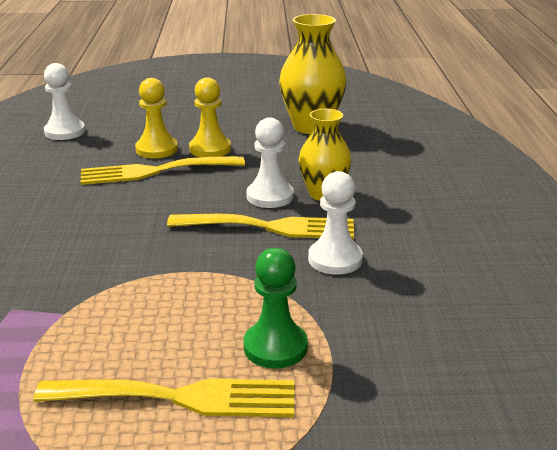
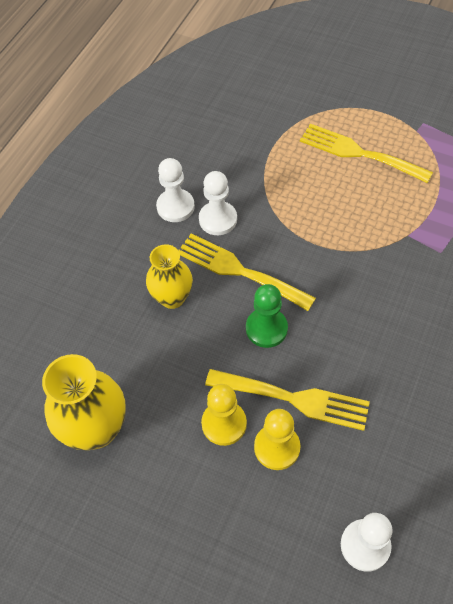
camera: 150 degrees left, 30 degrees up
(270, 196) = (216, 312): white pawn -> white pawn (175, 207)
(275, 347) = (296, 165): green pawn -> green pawn (266, 328)

